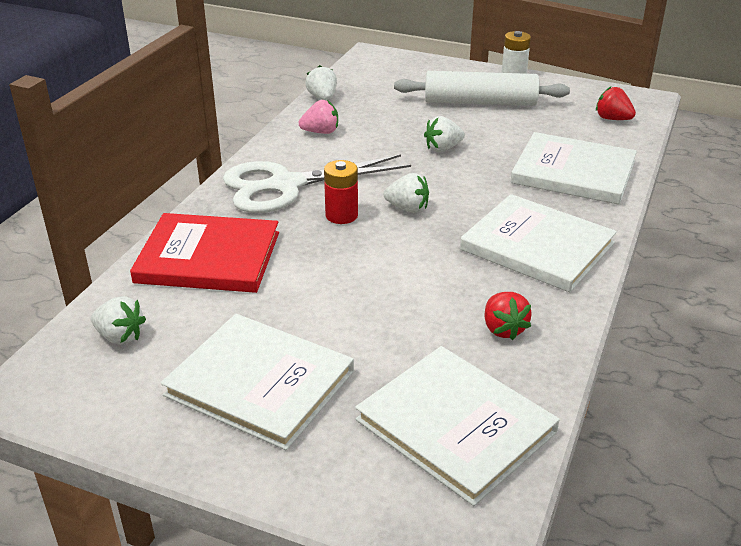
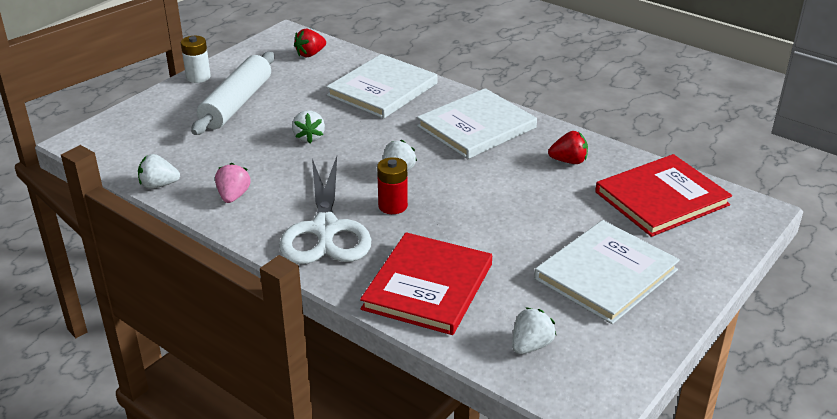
camera: 75 degrees left, 0 degrees up
(455, 426) = (661, 198): white book -> red book

